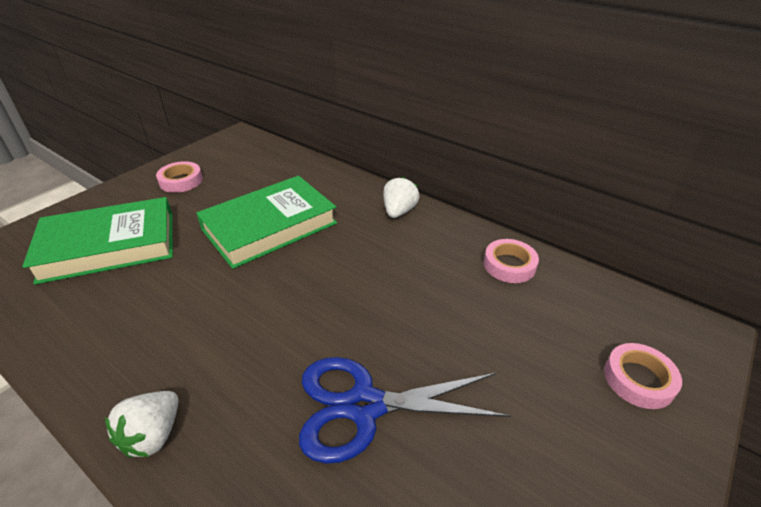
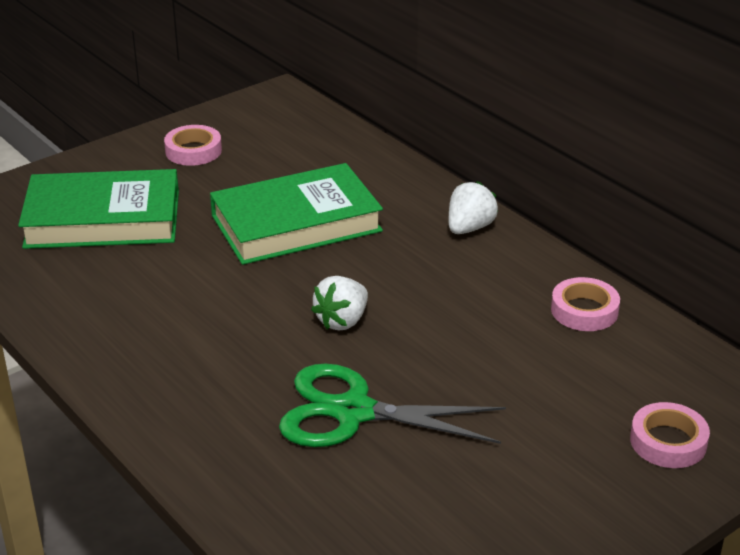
camera: 15 degrees right, 5 degrees down
(153, 435) = (142, 398): white strawberry -> white strawberry (342, 321)
(364, 406) = (353, 412): blue scissors -> green scissors

